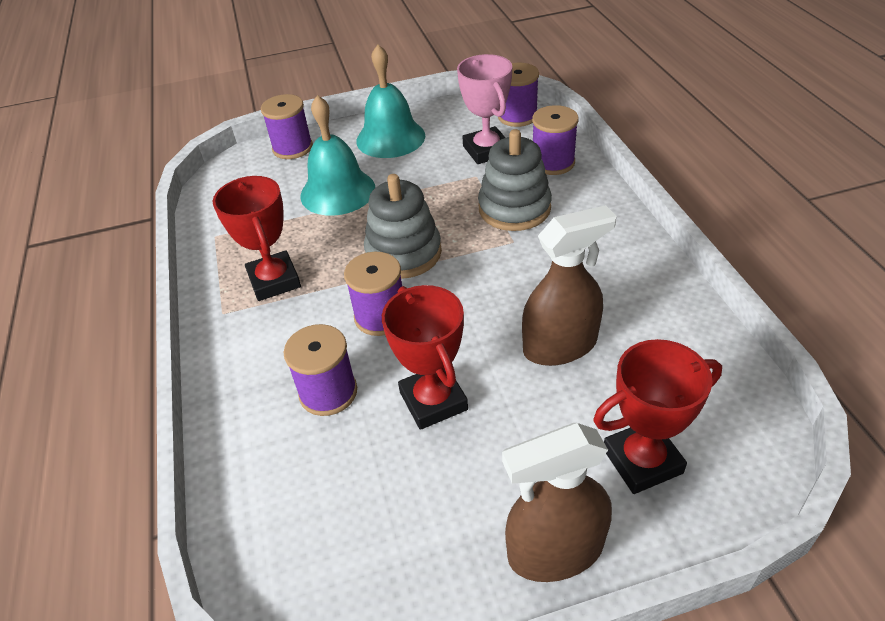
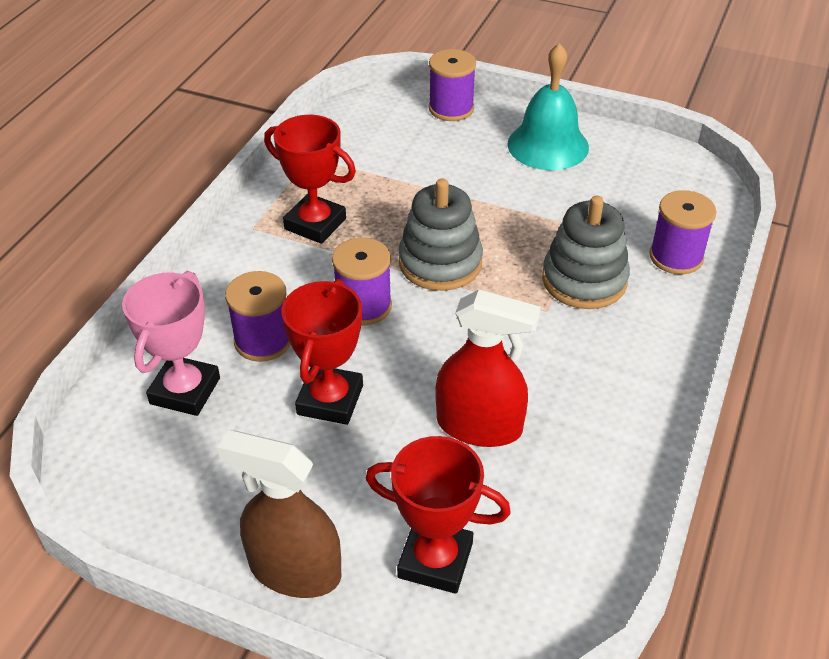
camera: 35 degrees right, 0 degrees up
(274, 281) = (315, 224): red trophy -> red trophy turned 75 degrees counterclockwise
(338, 191) = (446, 173): turquoise bell -> none
(486, 150) = (624, 207): pink trophy -> pink trophy (185, 391)
(517, 116) = (698, 189): purple spool -> none
(560, 345) = (479, 426): brown spray bottle -> red spray bottle

